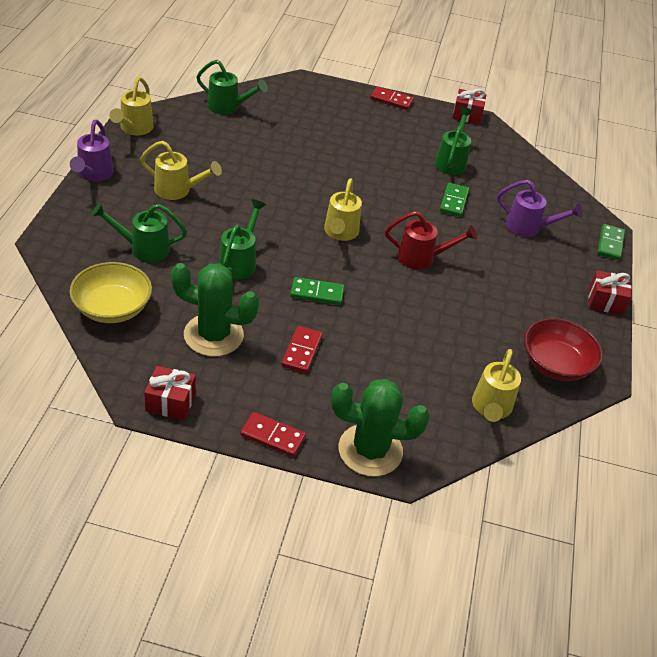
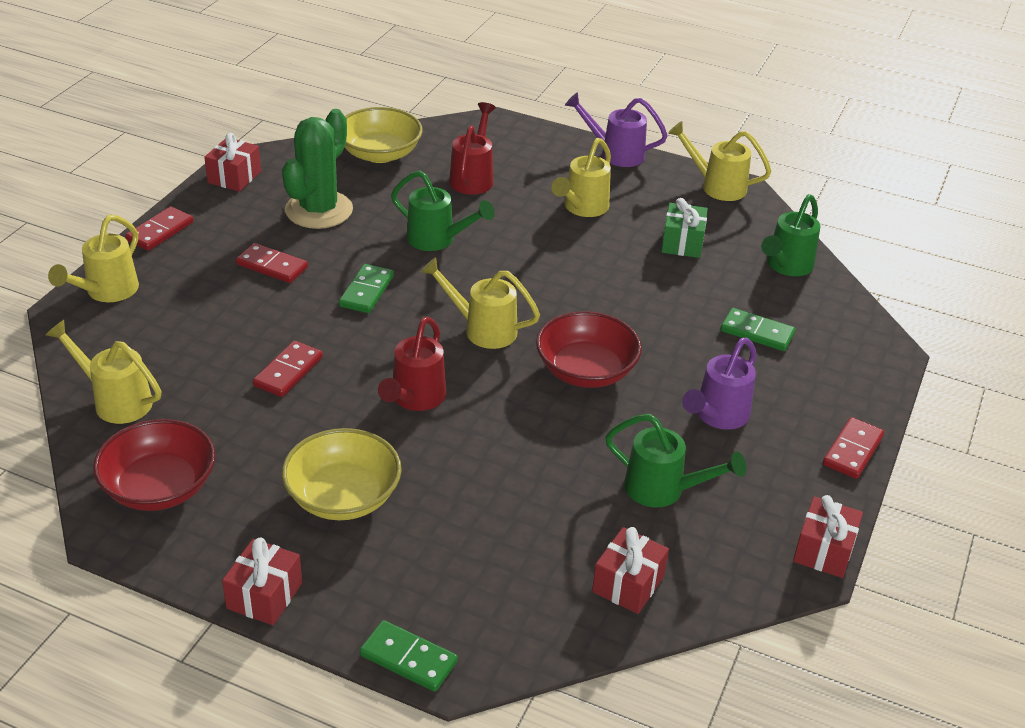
camera: 105 degrees right, 5 degrees down
(143, 248) = (473, 177): green watering can -> red watering can
(212, 147) = (682, 243): none -> green gift
(364, 188) = (586, 371): none -> red bowl
(370, 450) = (107, 292): green cactus -> yellow watering can
(421, 321) = (288, 371): none -> red domino
(454, 201) = (548, 466): green domino -> green domino (757, 332)
(519, 280) = (343, 496): none -> yellow bowl
(522, 174) = (628, 584): none -> red gift
(528, 228) = (468, 546): purple watering can -> purple watering can (717, 416)

